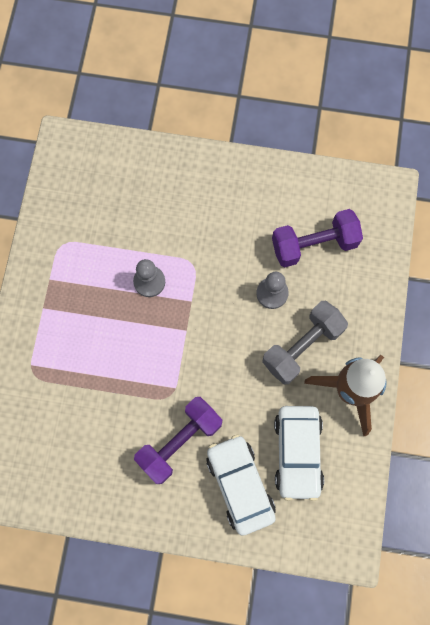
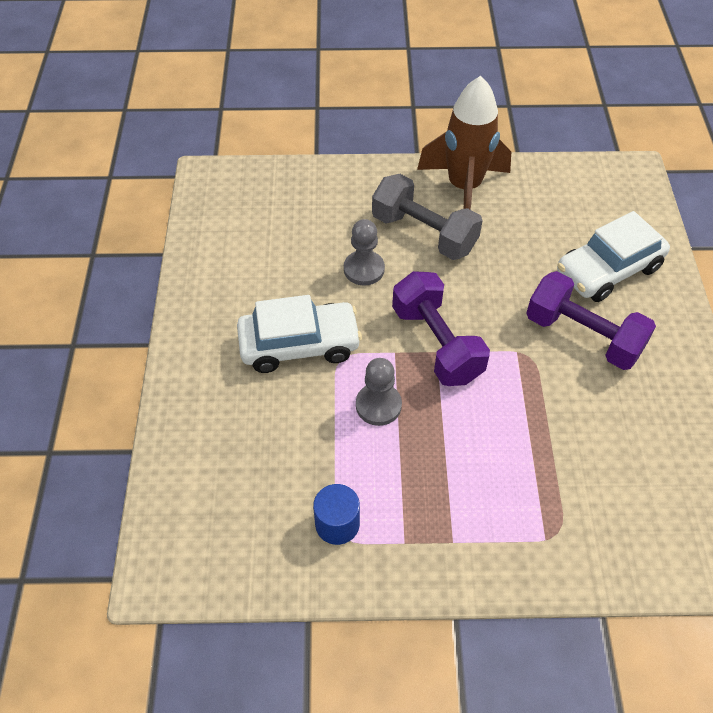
camera: 100 degrees left, 20 degrees down
(70, 242) = (337, 524): none -> blue cylinder
(297, 453) = (550, 224): white car -> white car (299, 345)
(314, 245) = (291, 237): purple dumbbell -> purple dumbbell (436, 343)

